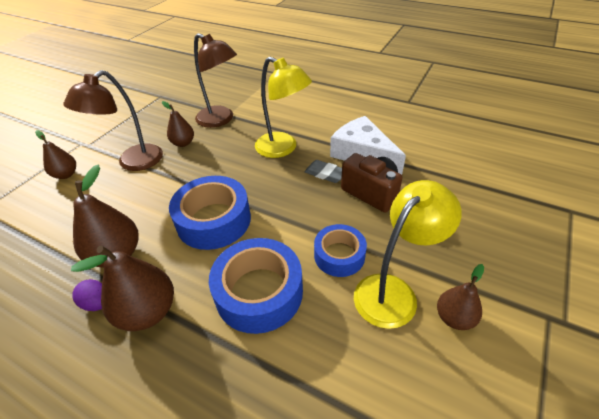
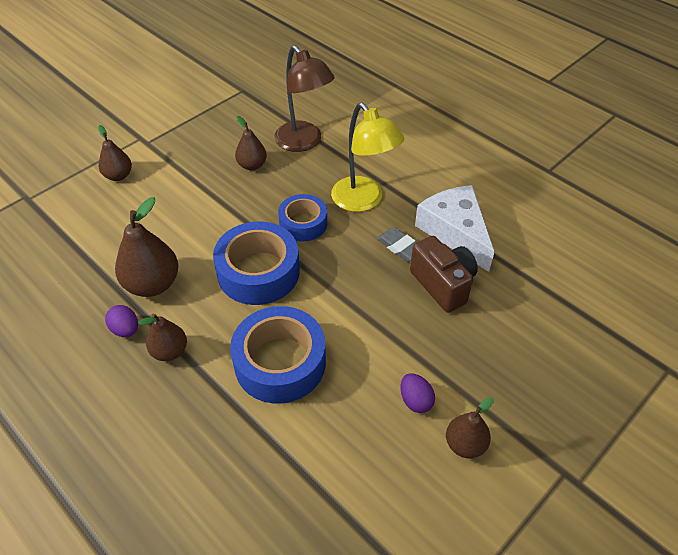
camera: 15 degrees right, 5 degrees up
(133, 163) = (191, 178): brown lamp -> none
(148, 312) = (170, 351): brown pear -> brown pear, size x0.61
(339, 255) = (376, 347): blue tape -> blue tape (303, 223)
(393, 291) = (415, 401): yellow lamp -> purple egg

